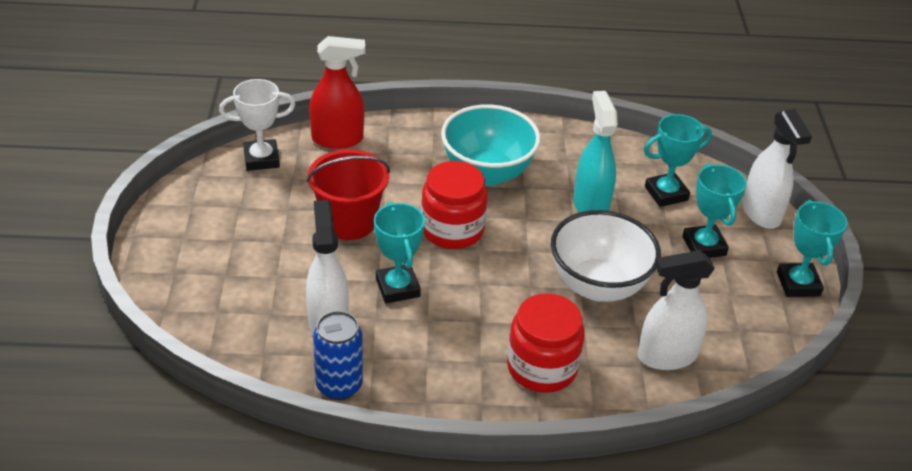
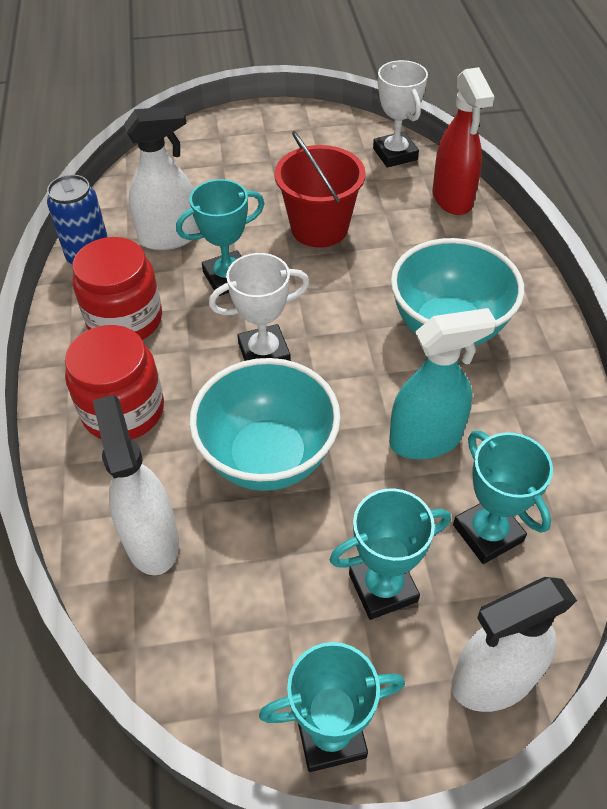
camera: 85 degrees right, 10 degrees up
(452, 229) = (332, 309): red jar -> red jar (125, 320)
(494, 275) = (264, 353): none -> white trophy
(598, 286) = (268, 457): white bowl -> turquoise bowl

